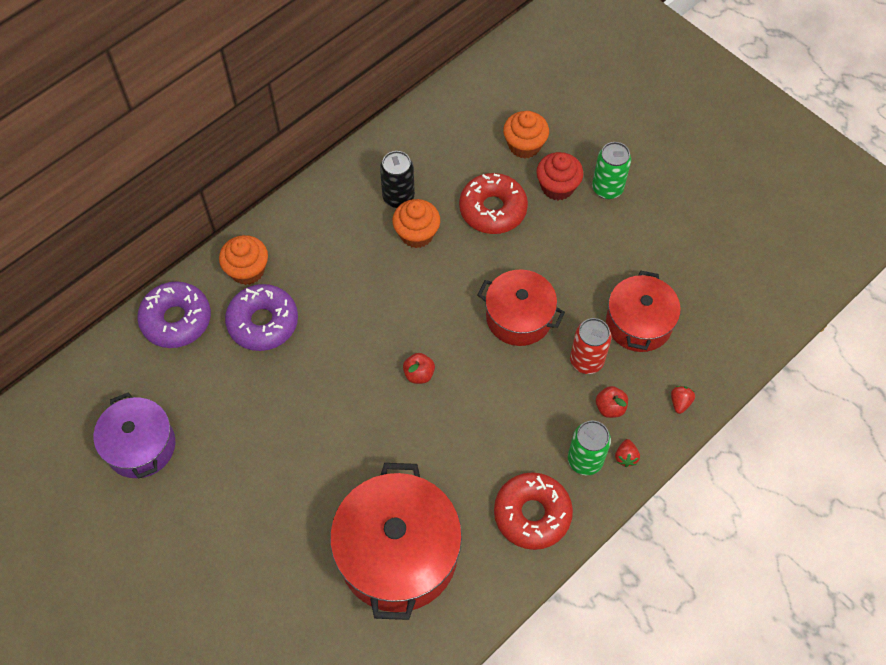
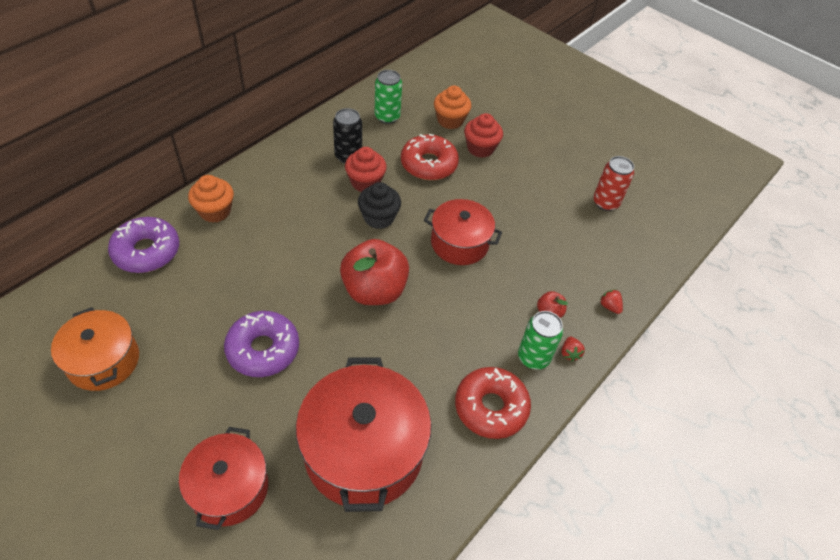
camera: 10 degrees left, 10 degrees down
(141, 446) = (103, 361): purple pot -> orange pot
(263, 322) = (229, 252): purple donut -> purple donut (263, 349)
(416, 234) = (365, 182): orange cupcake -> red cupcake
(419, 374) = (374, 290): red apple -> red apple, size x2.30
(429, 282) = (379, 218): none -> black cupcake
(586, 361) = (523, 275): red can -> red can (605, 202)
(607, 188) = (521, 149): green can -> green can (387, 117)
(638, 323) = (563, 245): red pot -> red pot (229, 488)
(680, 402) = (609, 306): red strawberry -> red strawberry turned 45 degrees counterclockwise

